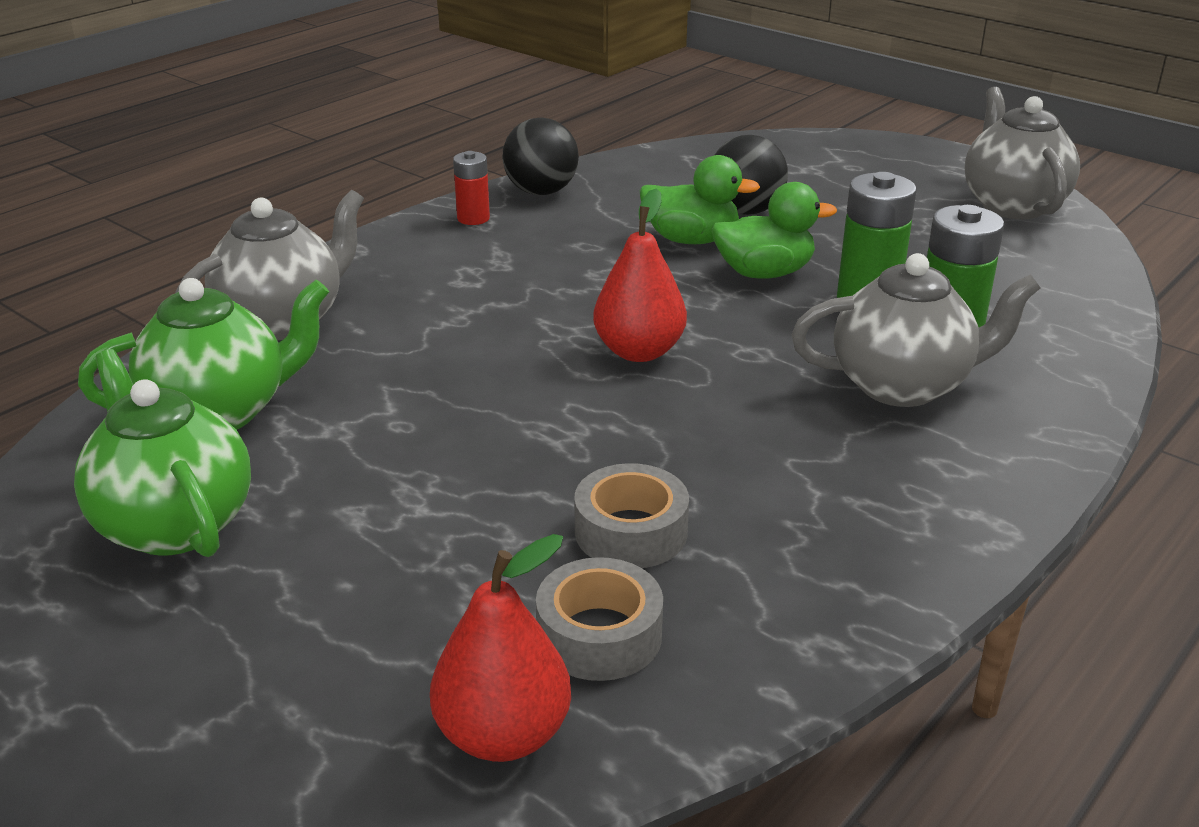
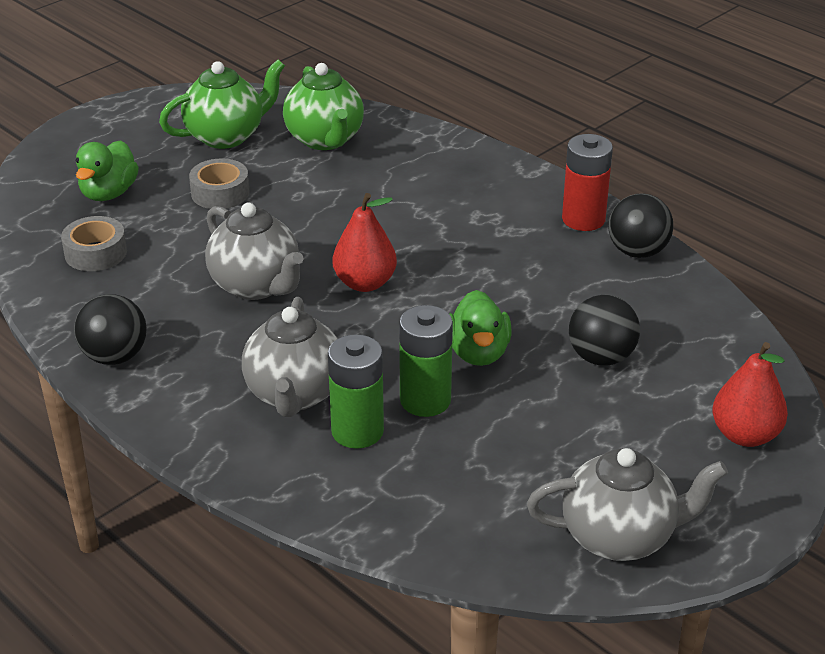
camera: 95 degrees right, 5 degrees up
(283, 321) = (427, 151): grey teapot -> grey teapot (256, 285)
(473, 218) = (583, 219): red battery -> red battery, size x1.69
(503, 735) = (45, 225): red pear -> red pear (745, 435)
(631, 532) = (171, 267): grey tape -> grey tape (220, 193)
(691, 240) = (542, 321): green duck -> green duck (109, 193)
(896, 557) = (115, 356): none -> black ball

